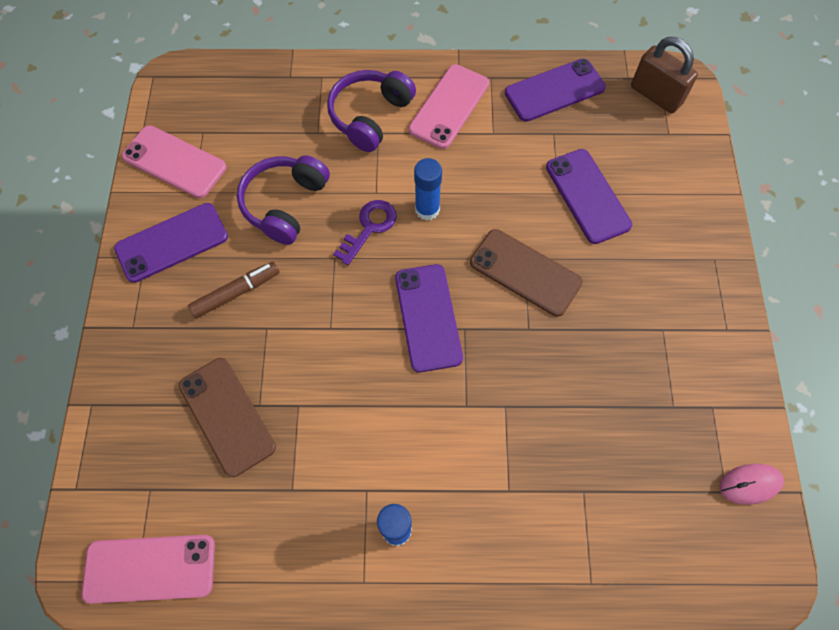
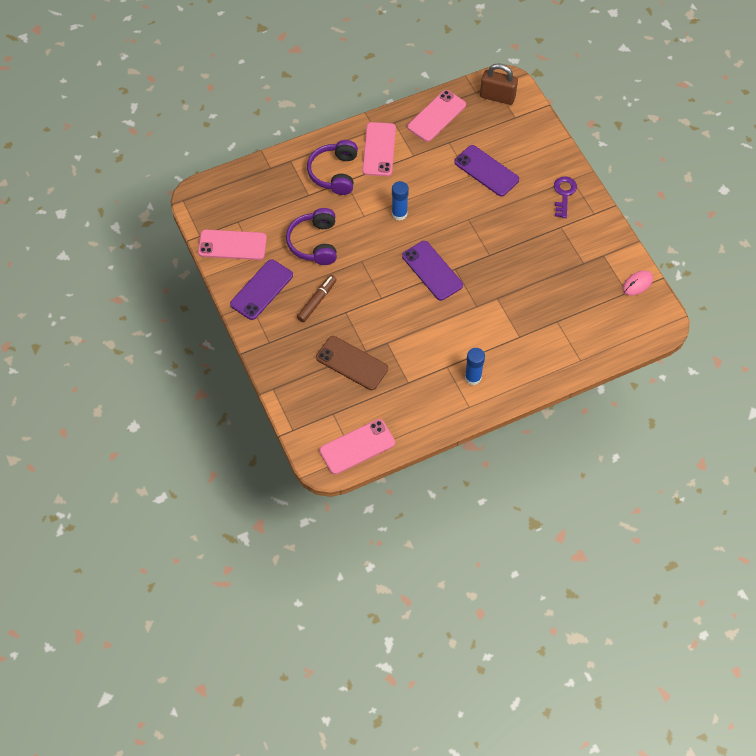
camera: 25 degrees left, 5 degrees down
(369, 228) = (372, 237): purple key -> purple key (564, 194)
(525, 272) = (473, 226): brown phone -> none
(554, 90) = (436, 116): purple phone -> pink phone

